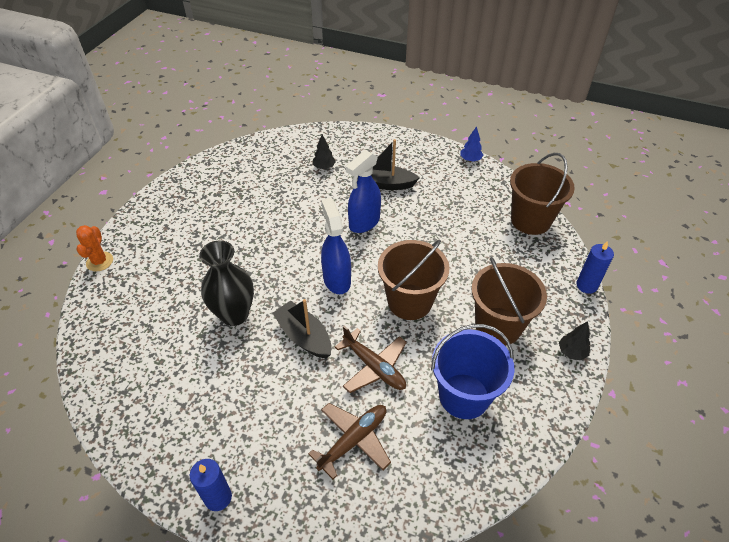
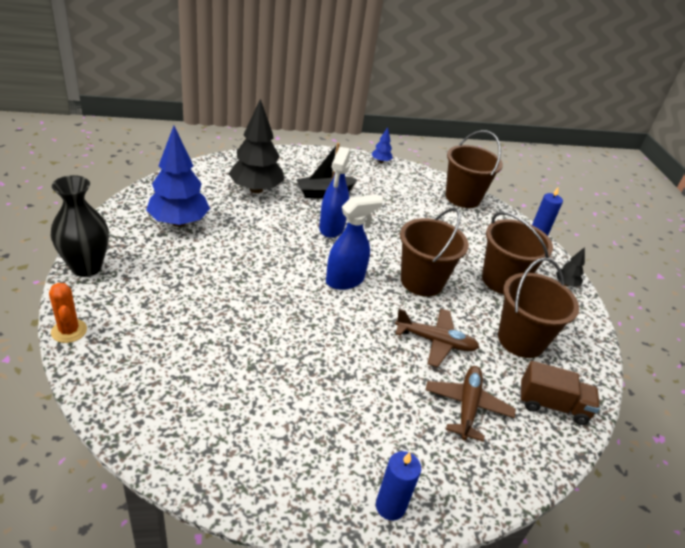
camera: 35 degrees left, 10 degrees down
(234, 315) = (271, 338): black vase -> black vase (86, 267)
(237, 186) = (179, 222): none -> blue tree
(304, 336) = (355, 336): black boat -> none
(324, 167) = (256, 189): black tree -> black tree, size x2.23
(336, 279) = (345, 280): blue spray bottle -> blue spray bottle turned 105 degrees clockwise
(440, 474) = (552, 405): none -> brown truck
(464, 396) = (521, 340): blue bucket -> brown bucket

